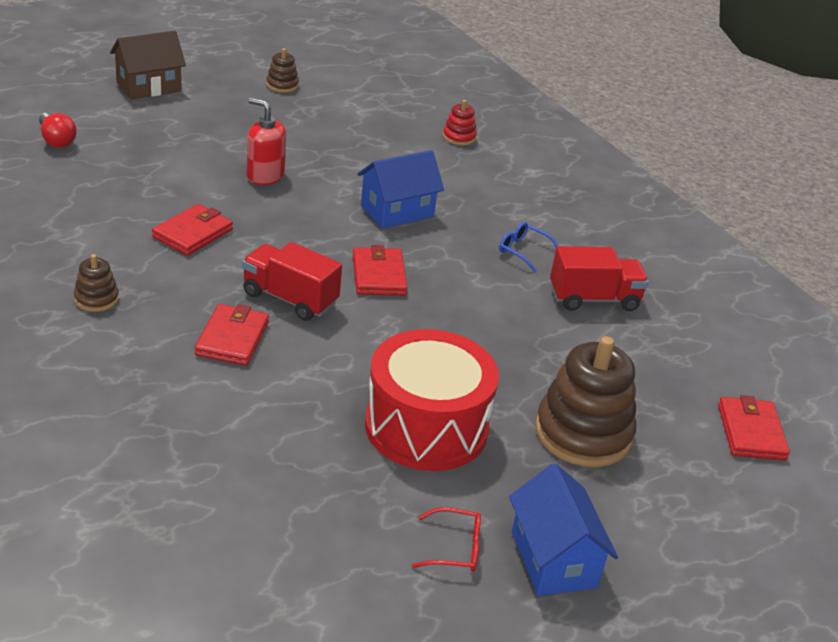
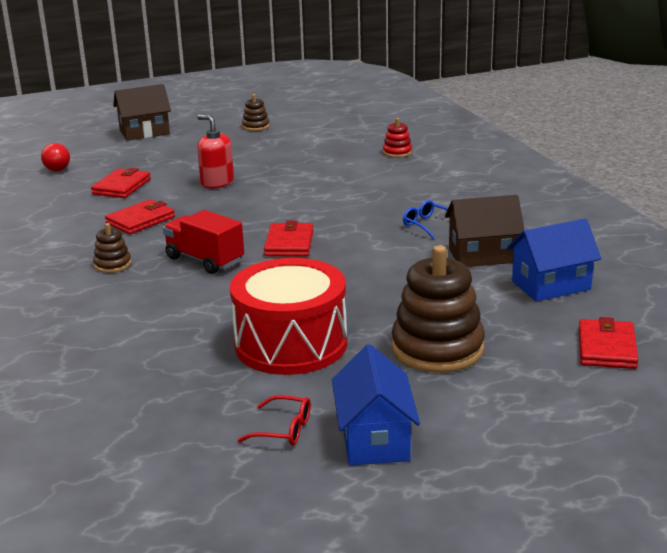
camera: 15 degrees right, 10 degrees down
(96, 299) = (43, 263): brown stacking toy -> brown stacking toy (112, 265)
(232, 338) = (144, 286): red wallet -> red wallet (121, 187)
(397, 211) = (322, 202): blue house -> blue house (551, 285)
(594, 299) = (482, 255): red truck -> brown house

